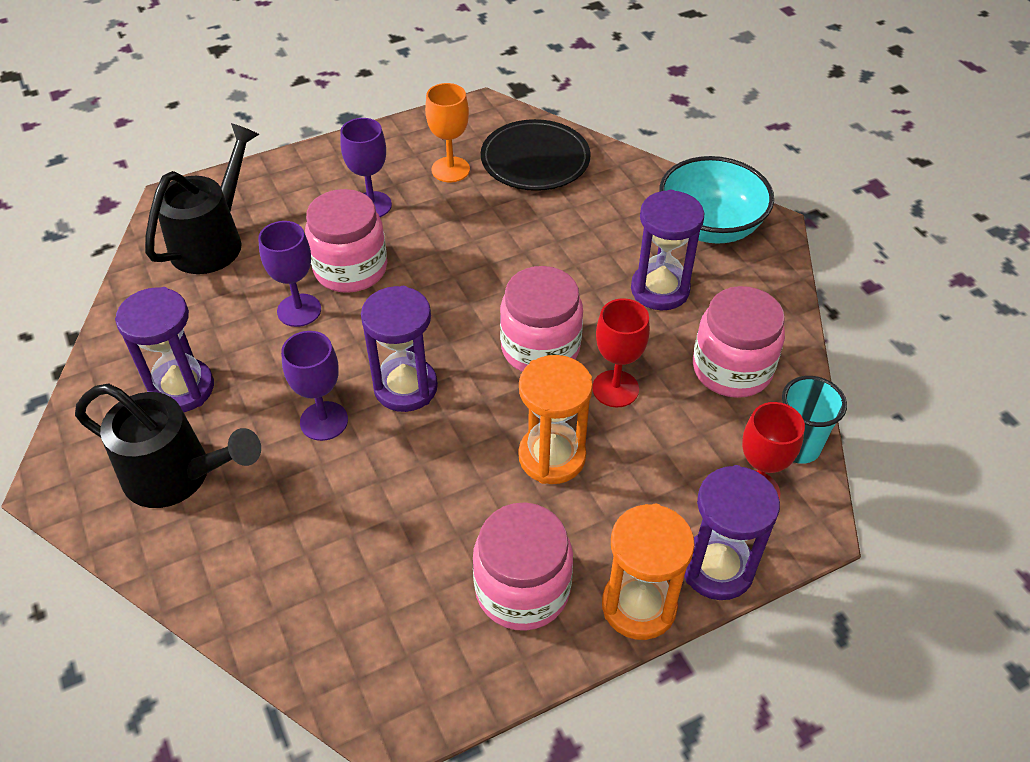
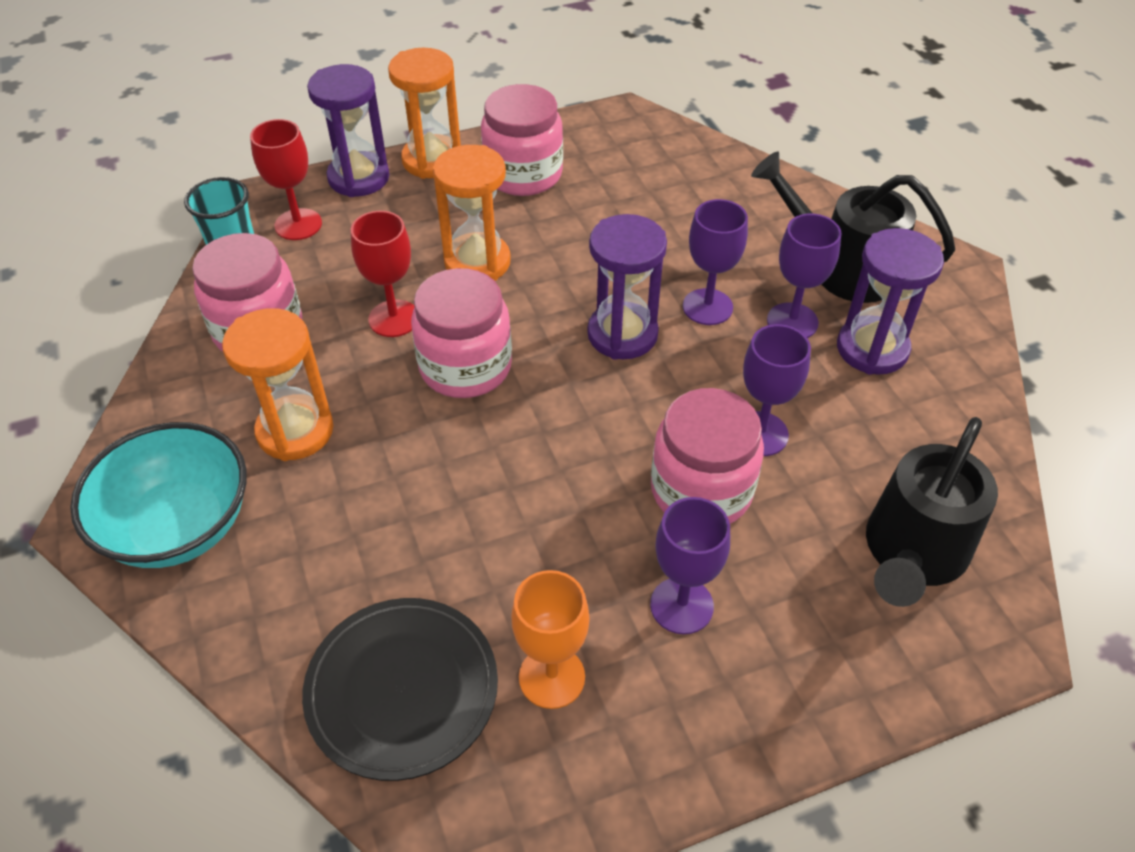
camera: 175 degrees left, 0 degrees up
(246, 411) = (792, 321): none -> purple goblet
(660, 289) = (295, 431): purple hourglass -> orange hourglass

